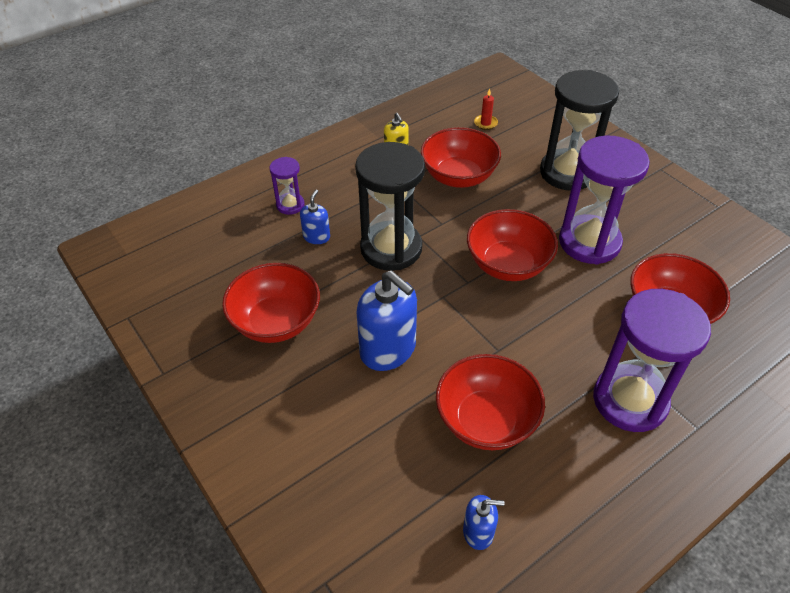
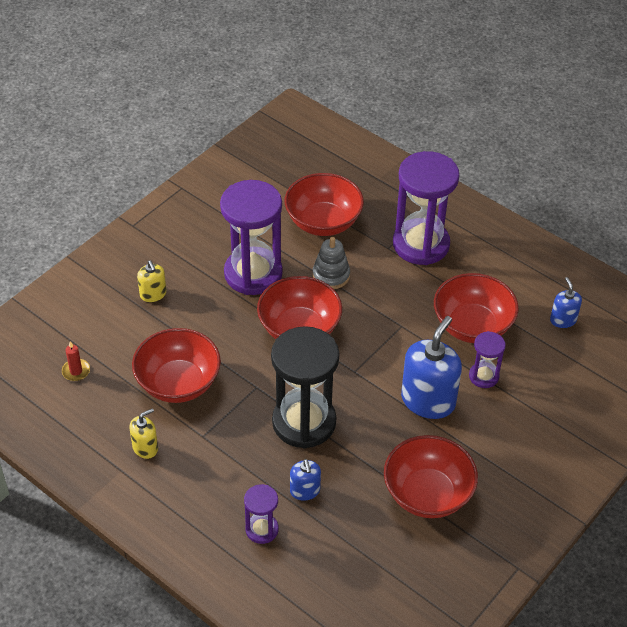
camera: 105 degrees left, 0 degrees up
(316, 237) = (305, 491): blue soap dispenser -> blue soap dispenser turned 105 degrees counterclockwise
(407, 410) = (483, 376): none -> purple hourglass
(567, 172) = (153, 294): black hourglass -> yellow soap dispenser
(582, 303) = (331, 275): none -> grey stacking toy

